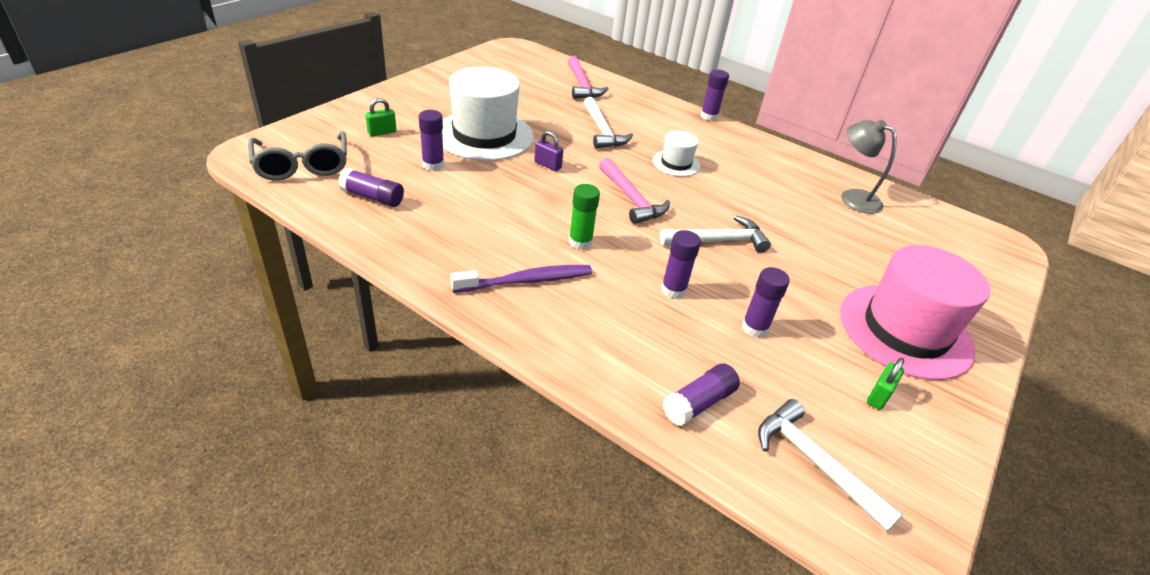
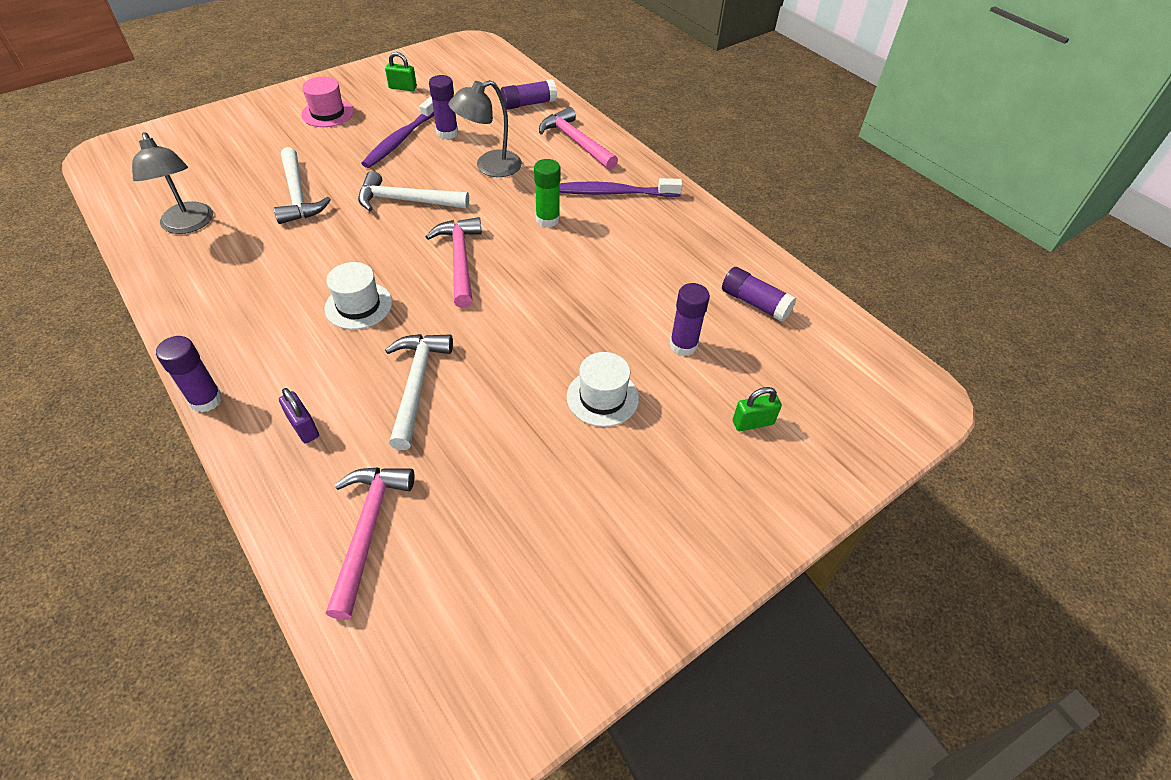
camera: 160 degrees left, 10 degrees up
(302, 166) = (847, 365): grey glasses -> none
(484, 135) = (602, 397): white hat -> white hat, size x0.49
(548, 165) = (534, 325): purple padlock -> purple padlock (303, 427)
(599, 345) = (576, 142): none -> pink hammer
(673, 290) = (489, 167): purple glue stick -> grey lamp
(792, 308) = (401, 140): none -> purple toothbrush
(814, 463) = (481, 72): white hammer -> white hammer (298, 195)
(878, 396) = (403, 88): green padlock -> green padlock turned 45 degrees clockwise
(905, 330) = (327, 113): pink hat -> pink hat, size x0.49

